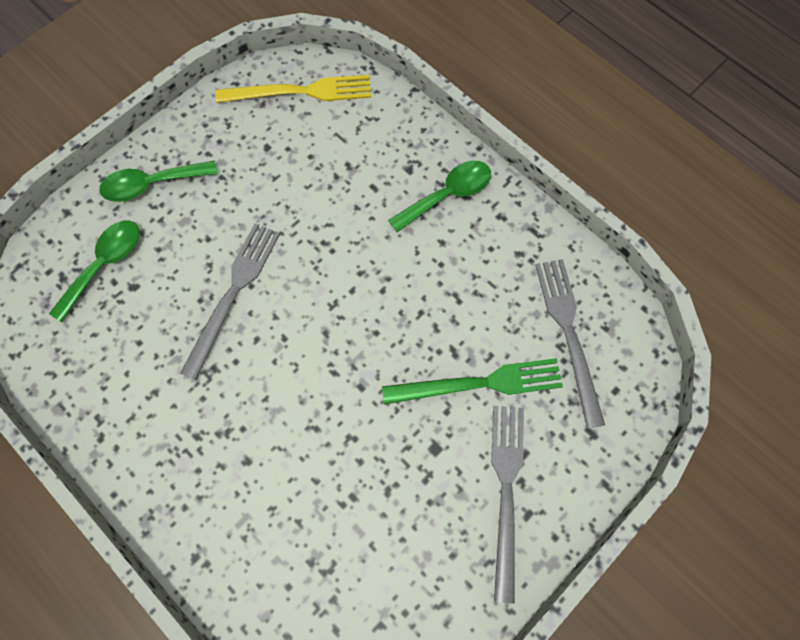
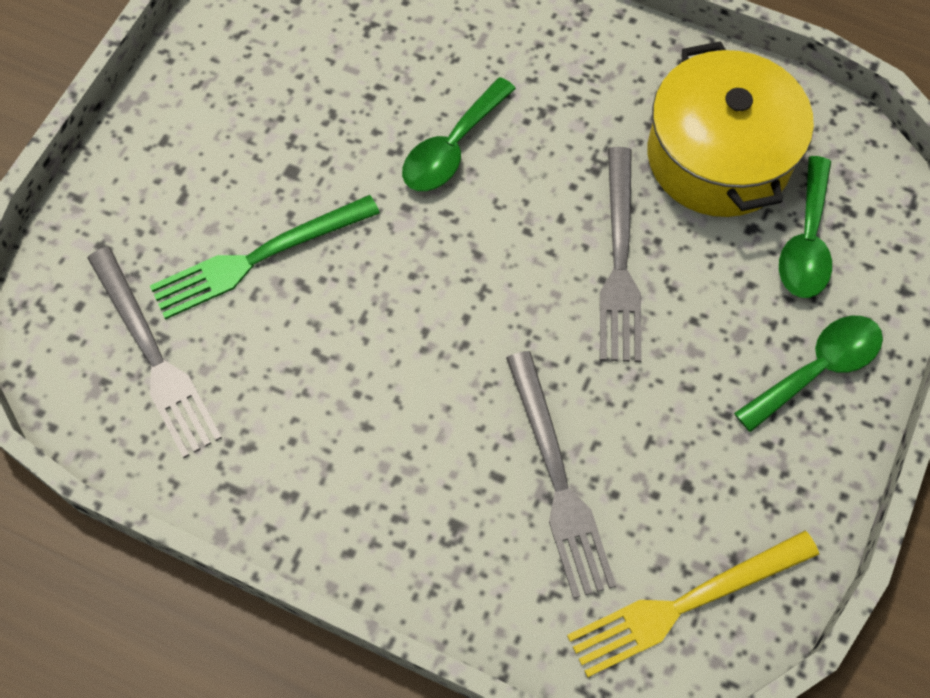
camera: 160 degrees right, 5 degrees down
(122, 347) = (718, 156): none -> yellow pot
(448, 195) = (381, 503): green spoon -> green spoon (452, 148)
(506, 491) = (194, 154): grey fork -> grey fork (558, 480)

